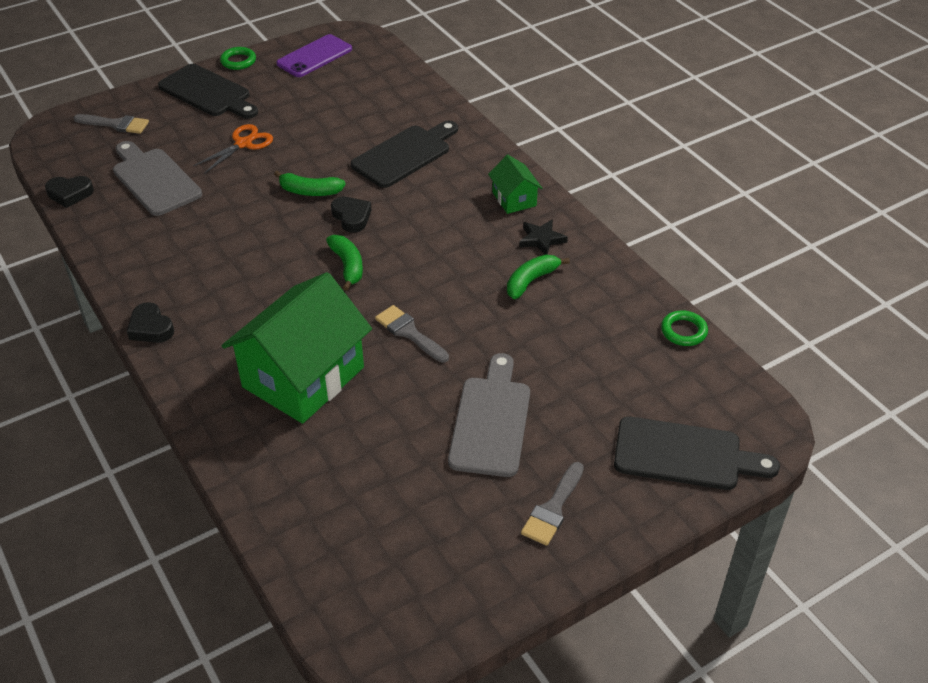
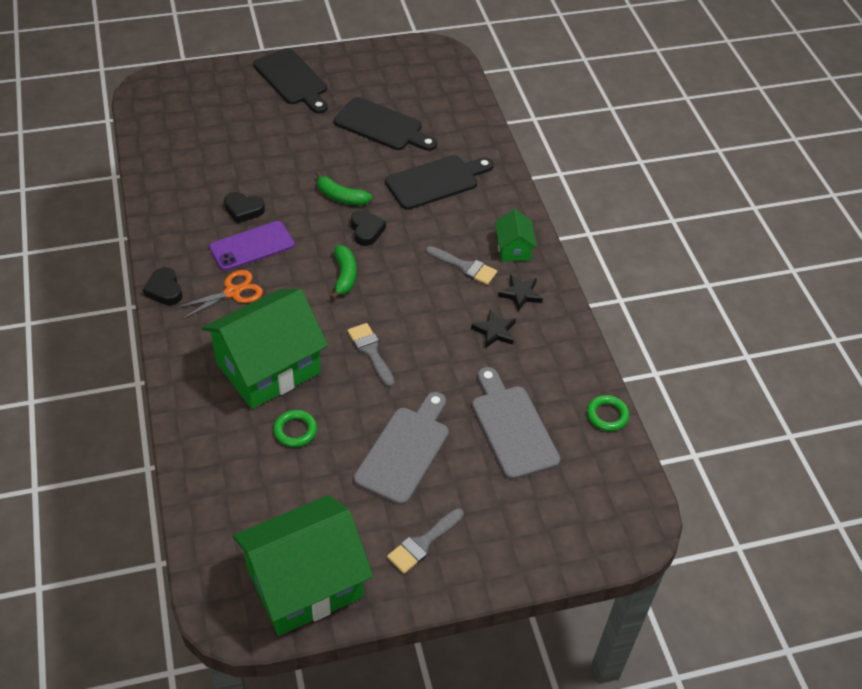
camera: 15 degrees right, 5 degrees up
(70, 194) = (145, 150): black heart -> black heart (244, 210)
(116, 124) = (205, 93): grey brush -> grey brush (465, 267)
(154, 180) = (217, 153): grey cutting board -> grey cutting board (512, 427)
(238, 61) = (330, 54): green ring -> green ring (295, 431)
(243, 144) = (303, 137): orange scissors -> orange scissors (232, 292)
(314, 56) = (397, 64): purple phone -> purple phone (252, 246)
(442, 587) = (305, 583): none -> green house
(531, 281) = (494, 331): green banana -> black star
(685, 455) = (555, 529): black cutting board -> black cutting board (382, 126)

